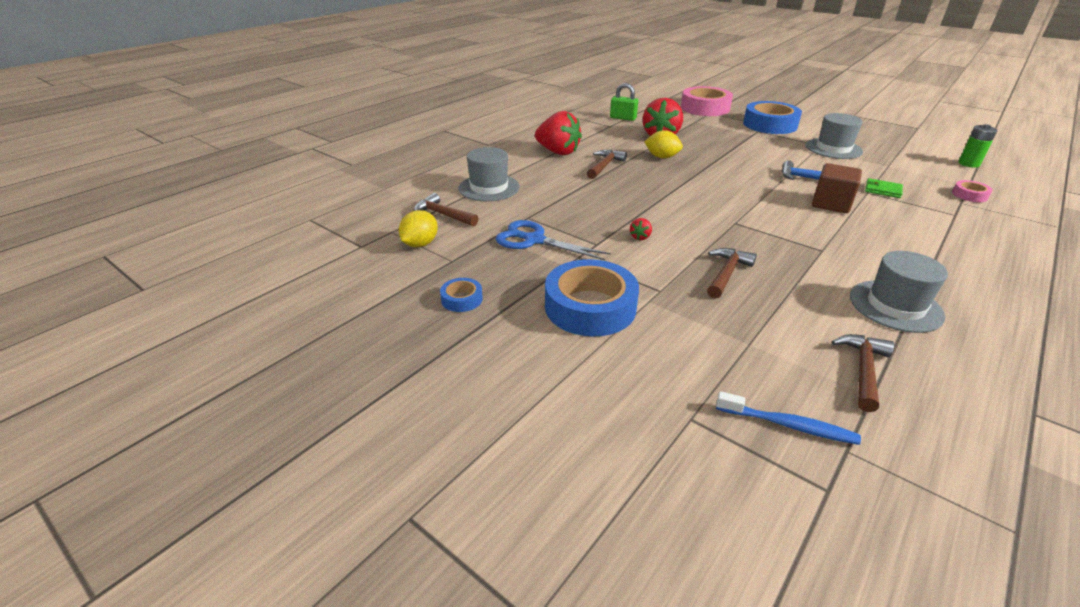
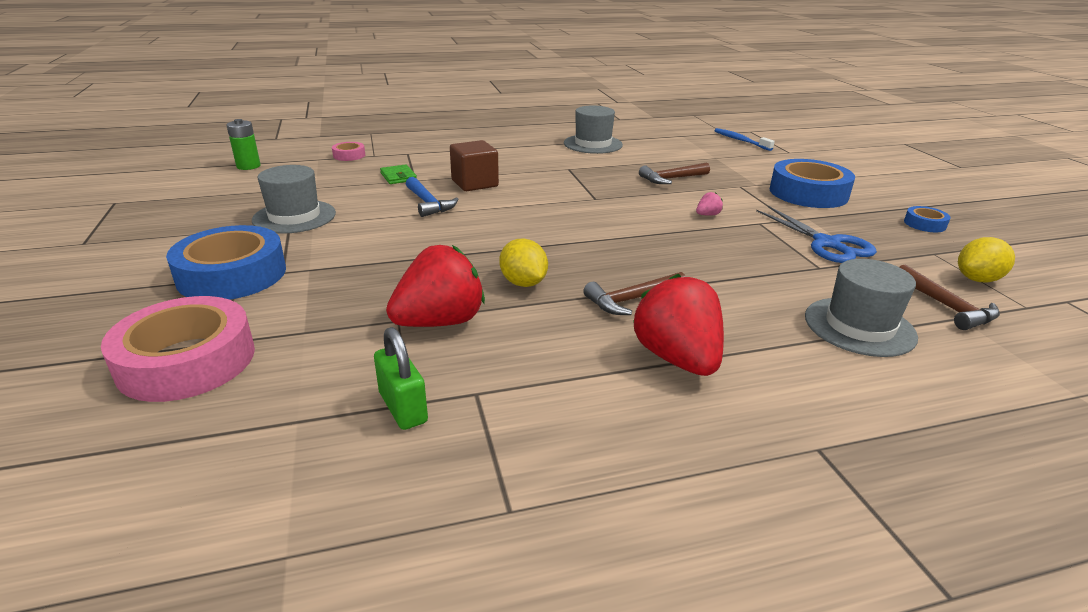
camera: 145 degrees left, 5 degrees down
(640, 237) = (707, 215): red strawberry -> pink strawberry
(863, 370) = (669, 139): brown hammer -> none

